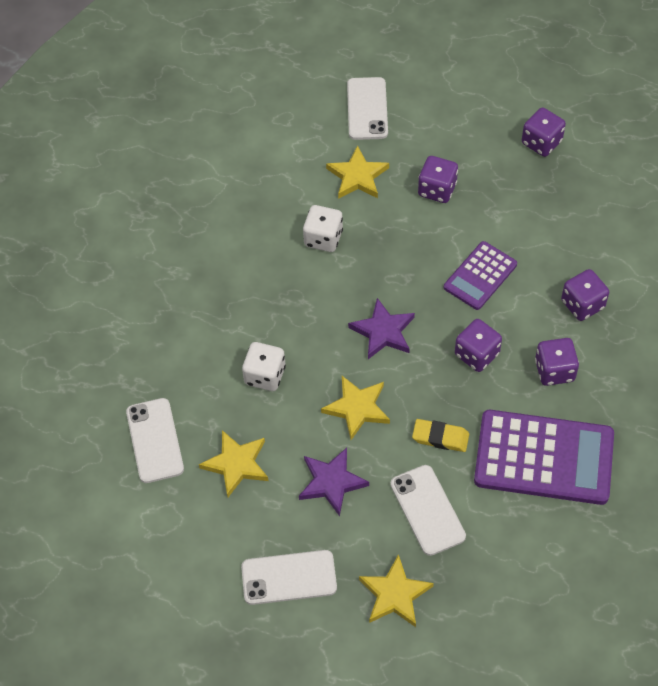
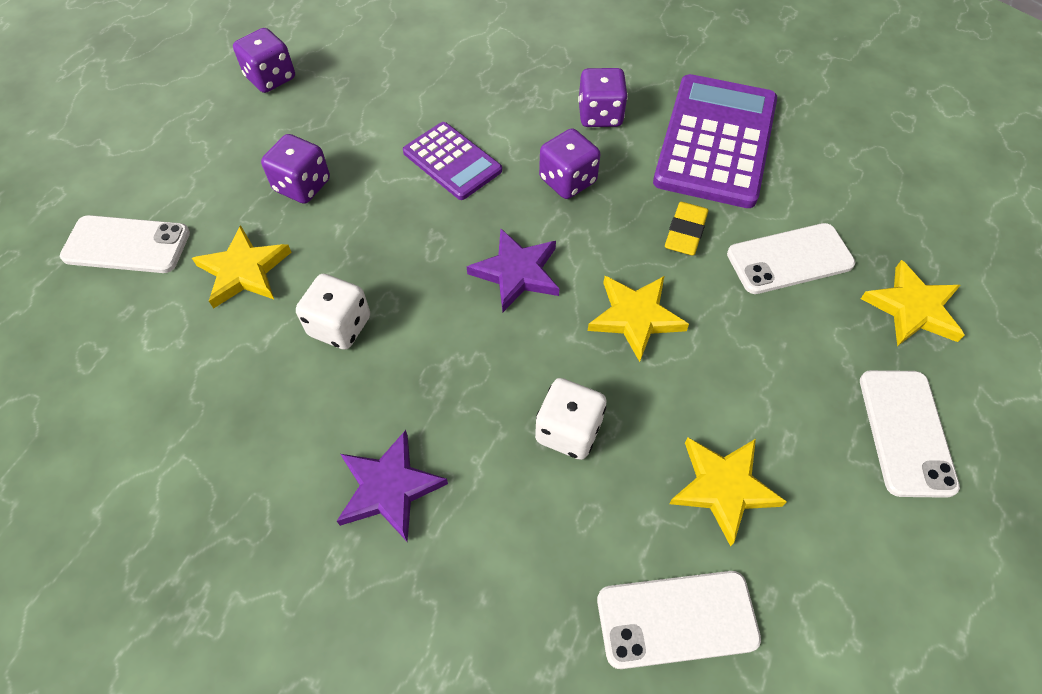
camera: 85 degrees left, 0 degrees up
(331, 482) = (752, 361): purple star -> purple star (389, 488)
(582, 304) = (514, 79): purple dice -> none

